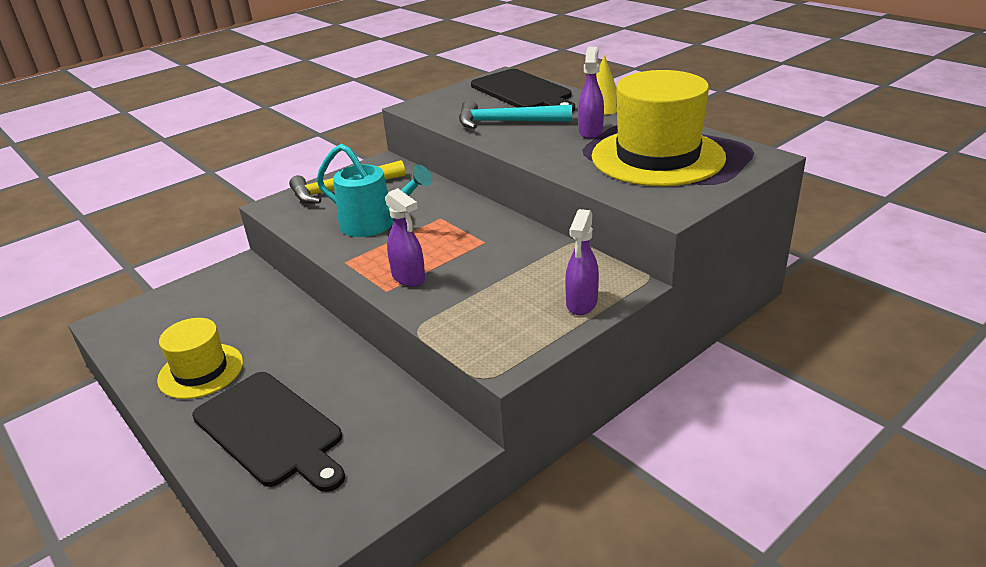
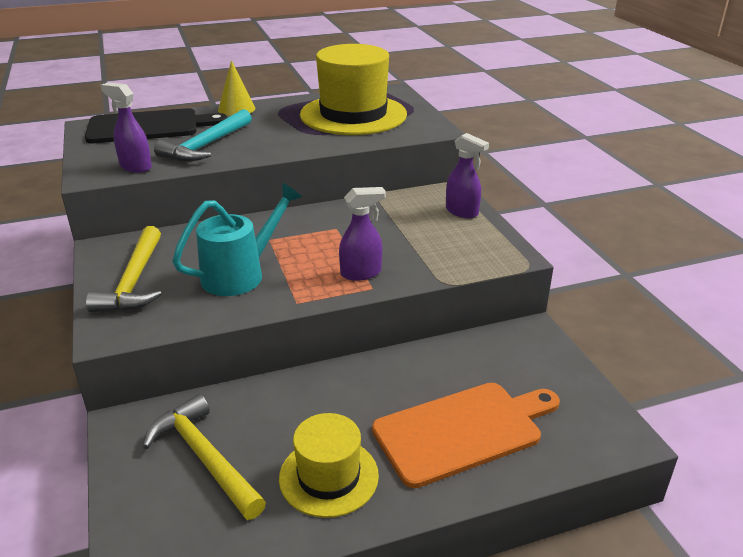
camera: 70 degrees left, 0 degrees up
(212, 309) = (205, 457): none -> yellow hammer
(270, 430) = (463, 431): black cutting board -> orange cutting board
(591, 132) = (278, 123): purple spray bottle -> purple spray bottle (135, 167)

